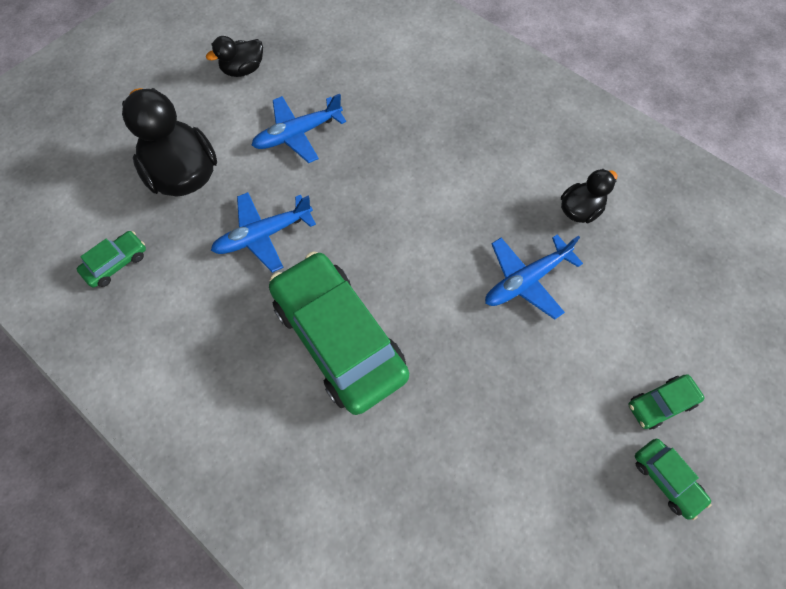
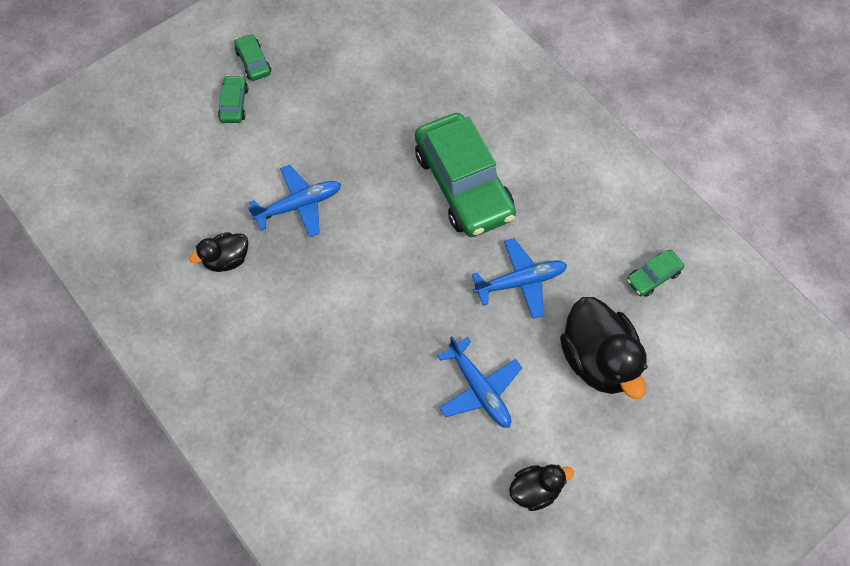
camera: 170 degrees left, 0 degrees up
(298, 134) = (479, 388): blue plane -> blue plane turned 75 degrees clockwise
(661, 404) = (234, 104): green car -> green car turned 75 degrees counterclockwise

